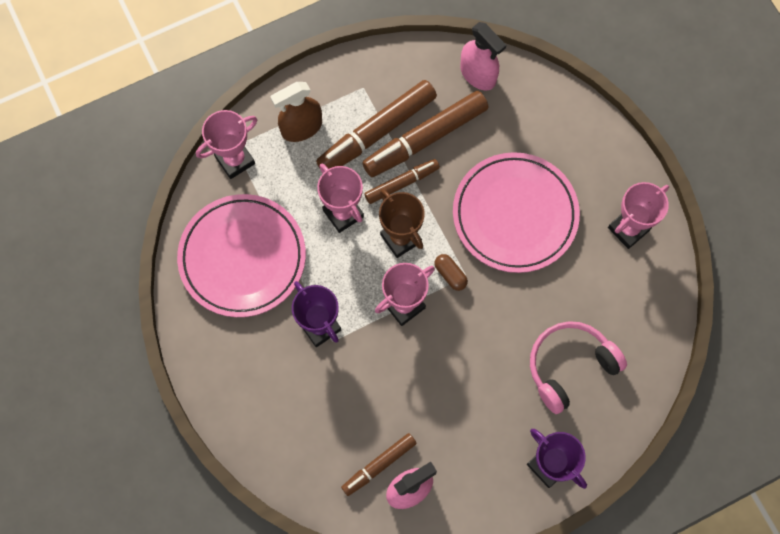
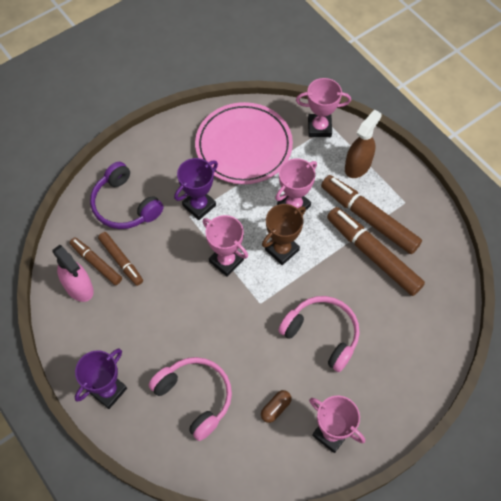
camera: 80 degrees right, 10 degrees down
(235, 160) = (319, 127): pink trophy -> pink trophy turned 45 degrees counterclockwise
(301, 128) = (358, 166): brown spray bottle -> brown spray bottle turned 75 degrees clockwise
(301, 420) = (125, 205): none -> purple headphones
(402, 183) = (329, 243): brown marker -> brown marker (121, 261)
(450, 274) = (258, 291): brown capsule -> brown capsule (275, 408)
(478, 74) = (443, 286): pink spray bottle -> none
(515, 215) = (322, 334): pink plate -> pink headphones

